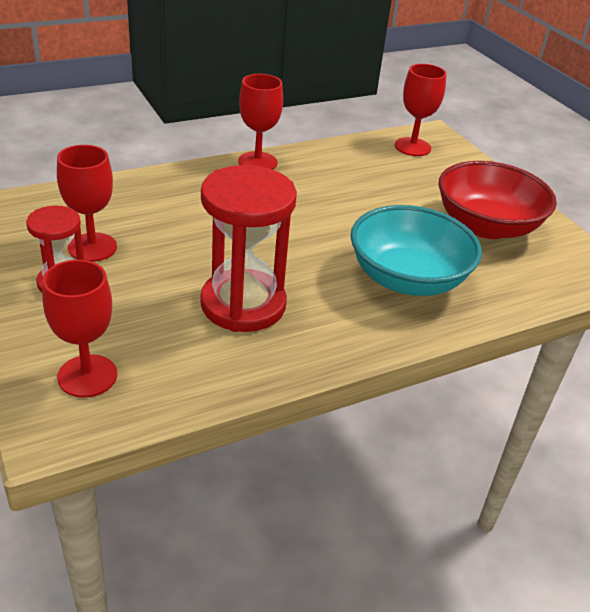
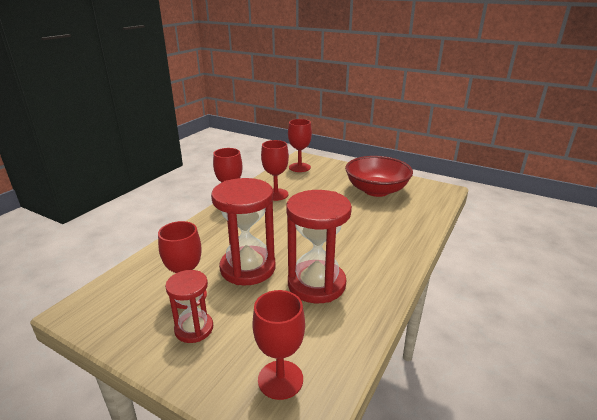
camera: 30 degrees left, 10 degrees down
(187, 248) = (248, 268): none -> red hourglass
(330, 172) = (276, 194): none -> red goblet
(407, 279) = (375, 230): turquoise bowl -> none

